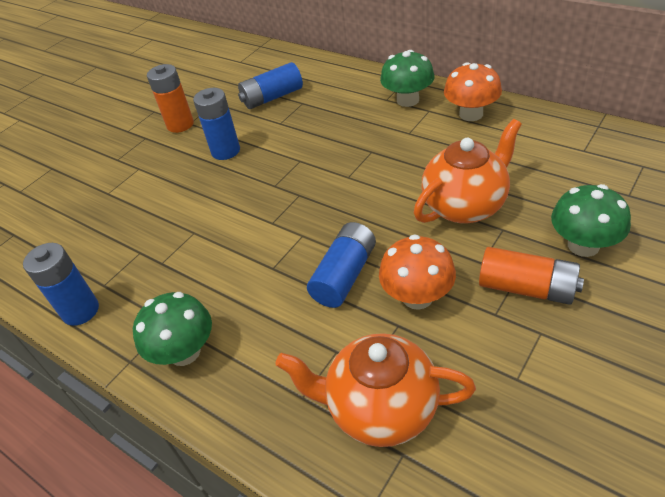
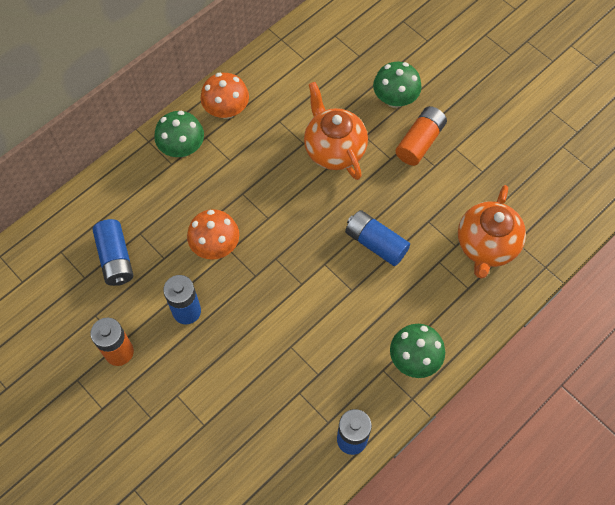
camera: 85 degrees left, 20 degrees up
(417, 296) = (408, 204): orange mushroom -> orange mushroom (215, 246)

